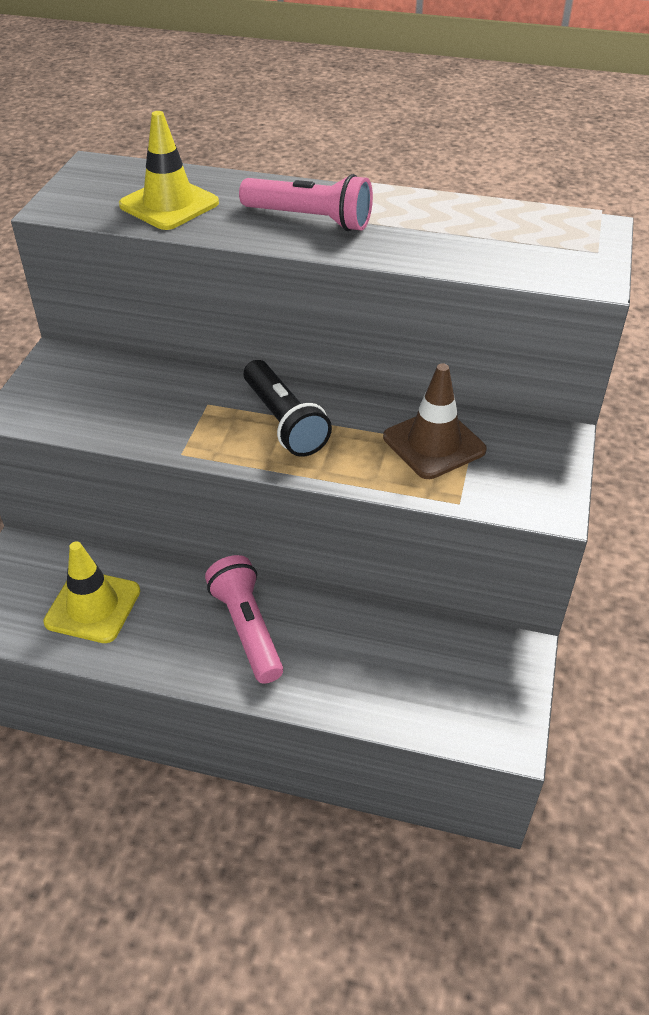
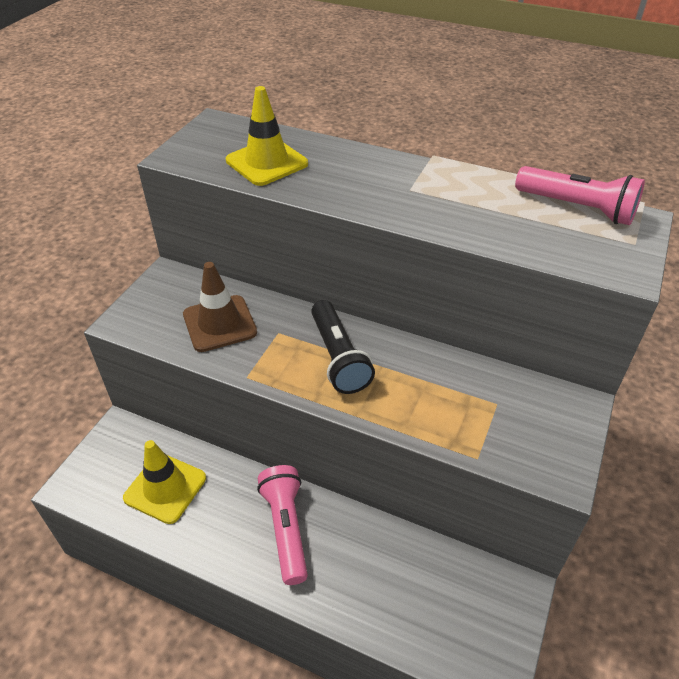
camera: 10 degrees right, 0 degrees up
(310, 219) = (381, 187): pink flashlight -> pink flashlight (577, 208)
(434, 444) = (464, 395): brown traffic cone -> brown traffic cone (219, 323)

